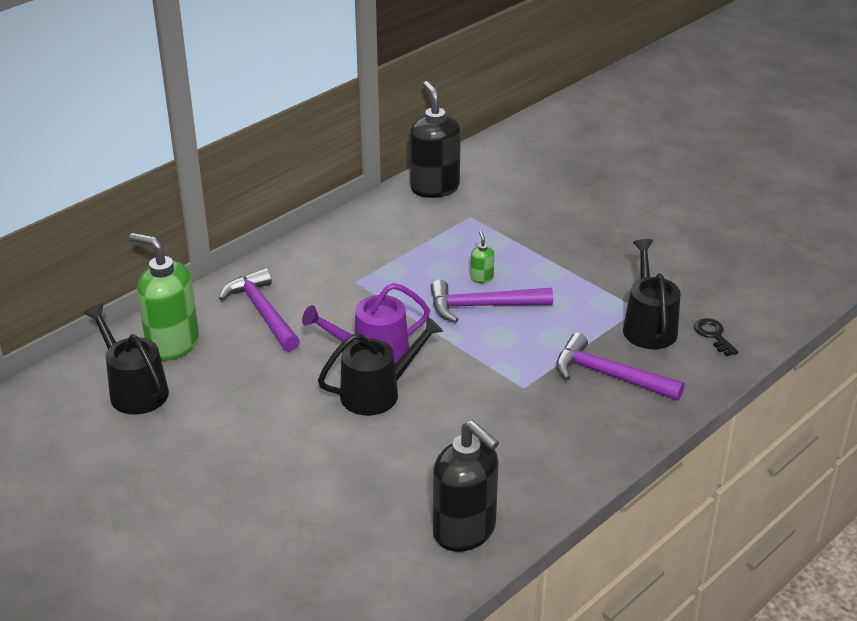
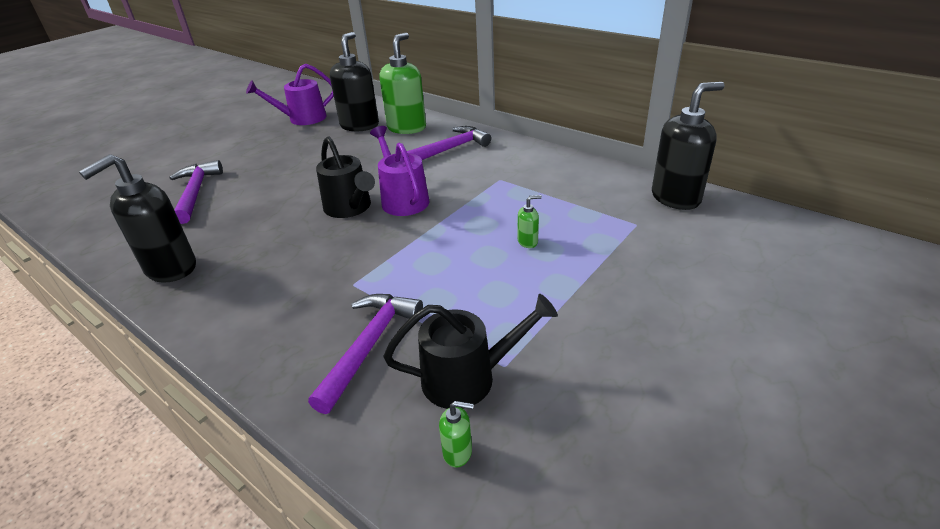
camera: 85 degrees right, 0 degrees up
(64, 455) = (302, 119): none -> purple watering can
(134, 390) = (360, 125): black watering can -> black soap dispenser
(483, 306) = (480, 247): purple hammer -> purple hammer (195, 193)
(713, 335) = (458, 452): black key -> green soap dispenser

